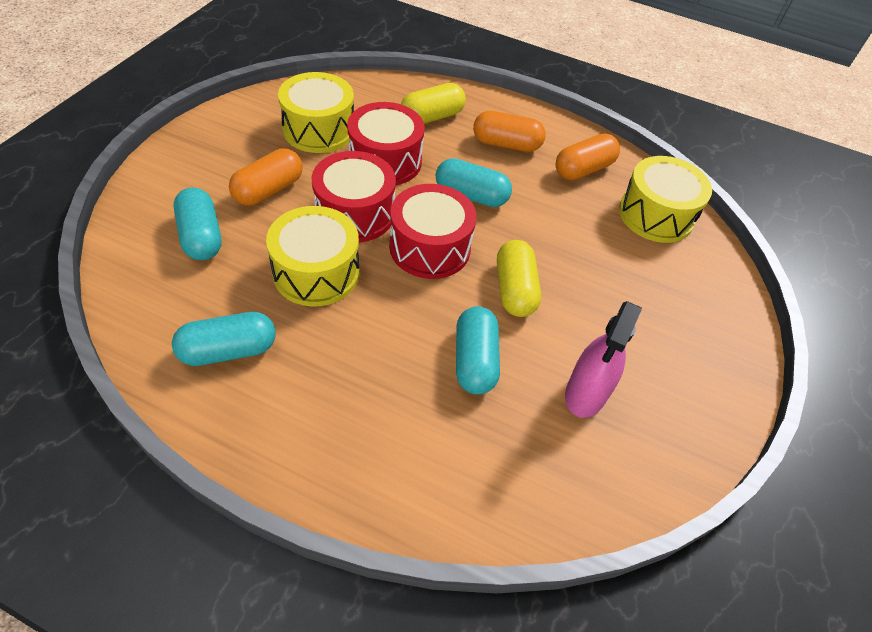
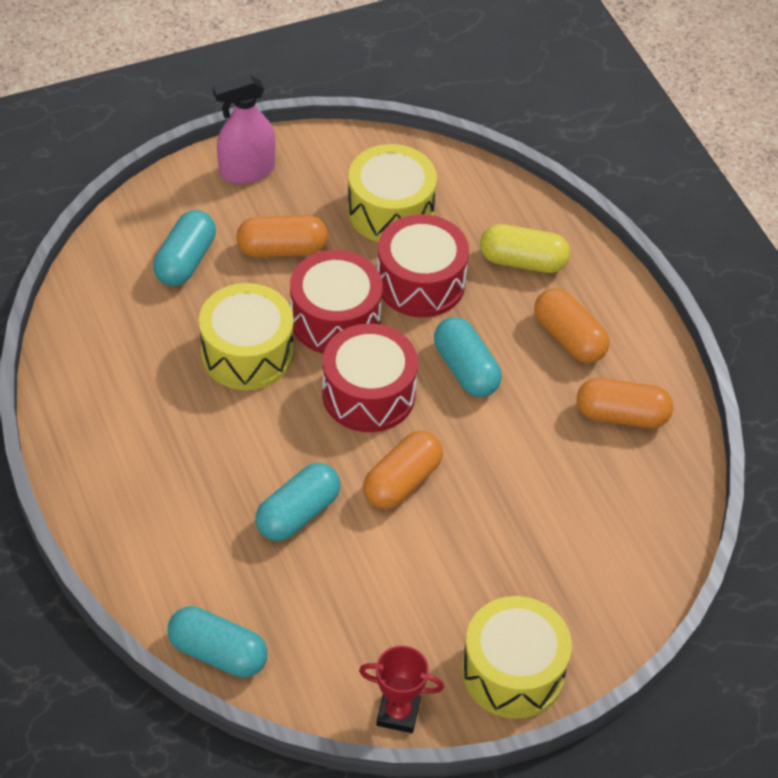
camera: 45 degrees right, 0 degrees up
(228, 350) = (119, 373): turquoise capsule -> turquoise capsule (218, 653)
(514, 289) = (402, 482): yellow capsule -> orange capsule
(585, 393) = (360, 604): pink spray bottle -> pink spray bottle (246, 171)
(656, 215) = (639, 510): yellow drum -> yellow drum (513, 671)
(697, 452) = (398, 713): none -> red trophy

